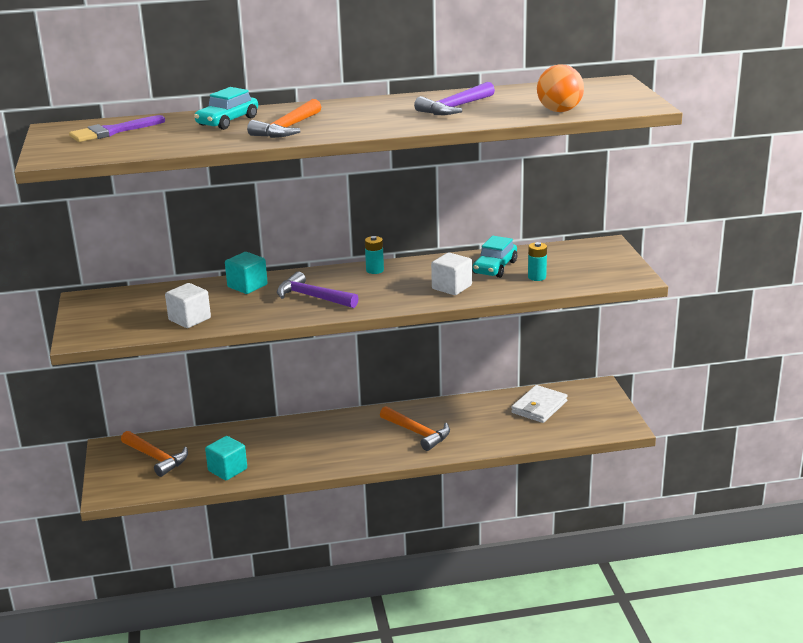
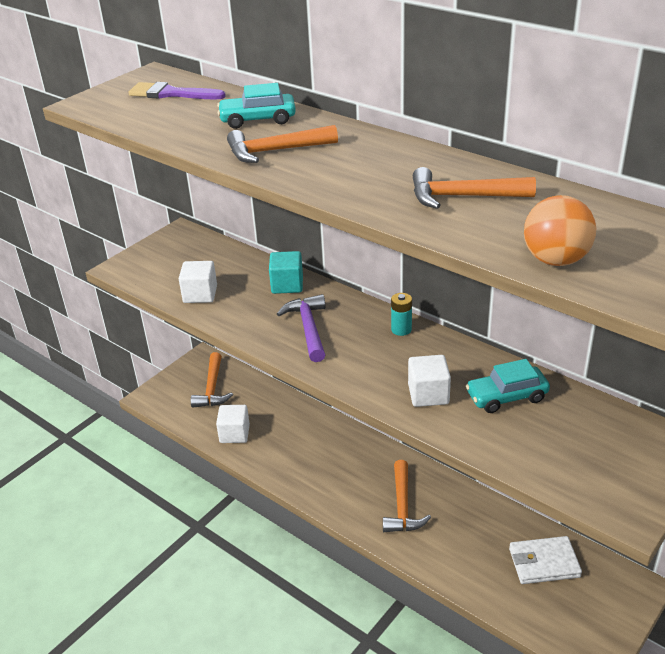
camera: 50 degrees right, 10 degrees up
(227, 470) = (234, 434): turquoise cube -> white cube
(455, 107) = (463, 197): purple hammer -> orange hammer
(537, 277) = (525, 437): turquoise battery -> none

